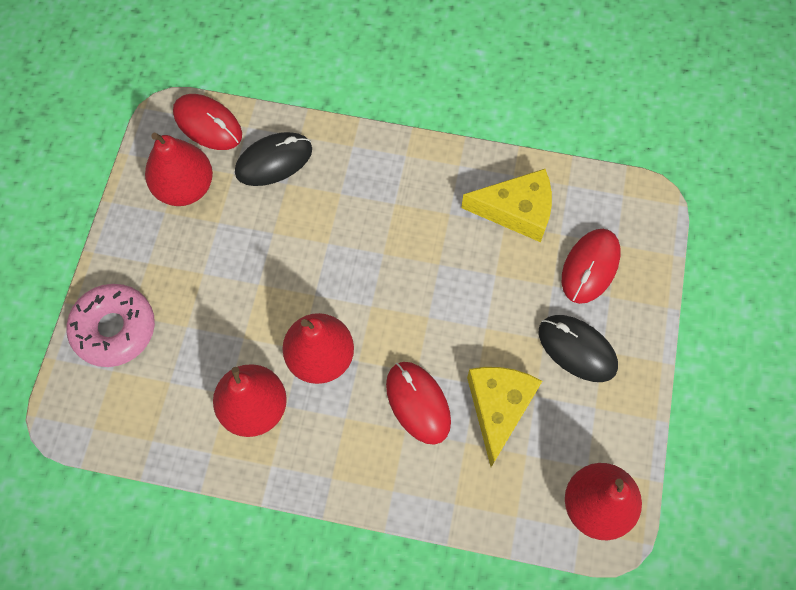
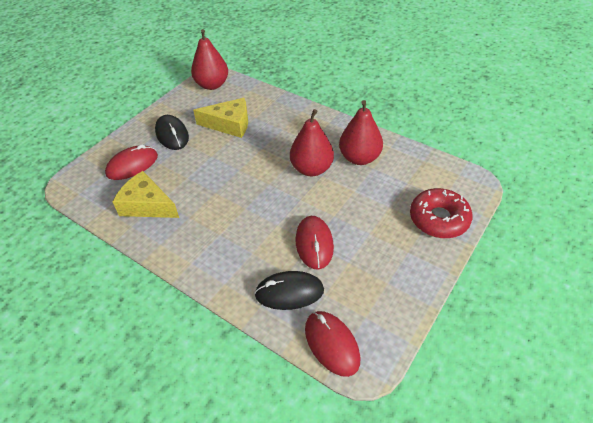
camera: 155 degrees left, 20 degrees down
(114, 329) = (439, 219): pink donut -> red donut
(185, 187) = (366, 296): red pear -> none
(418, 403) = (269, 136): red mouse -> red mouse (314, 244)
(499, 408) = (229, 124): yellow cheese -> yellow cheese turned 120 degrees counterclockwise

